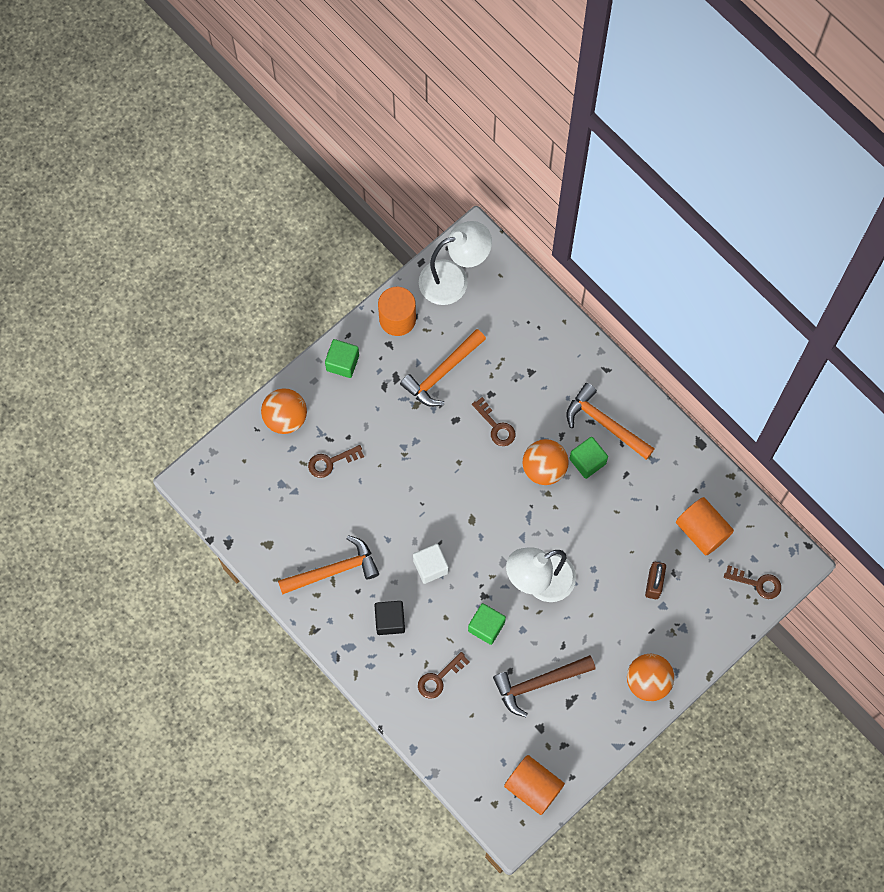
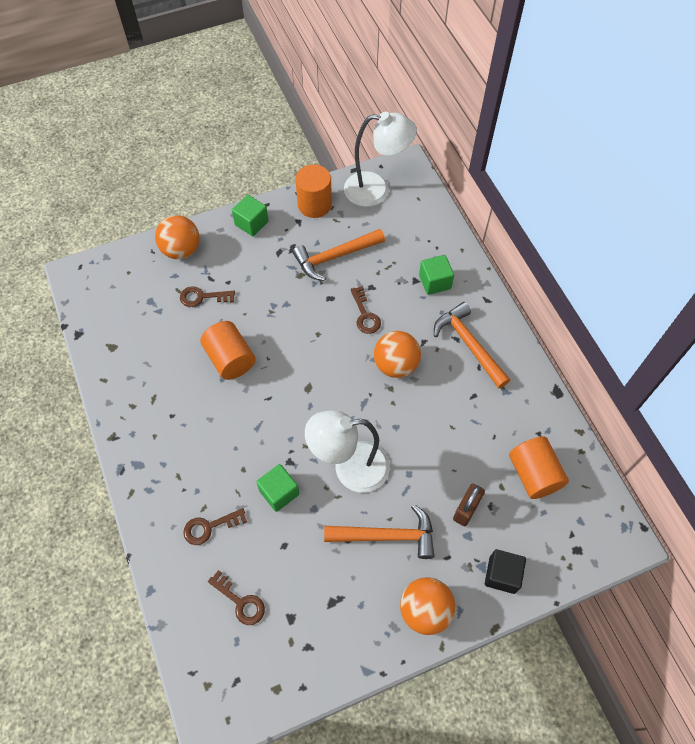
camera: 20 degrees right, 10 degrees down
(334, 570) = (158, 389): orange hammer -> orange hammer (386, 536)
(390, 620) = (188, 453): black cube -> black cube (502, 575)
(430, 566) = (250, 417): white cube -> none
(533, 787) = (256, 683): orange cylinder -> orange cylinder (230, 359)
(539, 683) = (308, 569): brown hammer -> none
(587, 461) = (440, 372): green cube -> green cube (434, 282)
(757, 583) = (577, 547): brown key -> brown key (240, 602)

